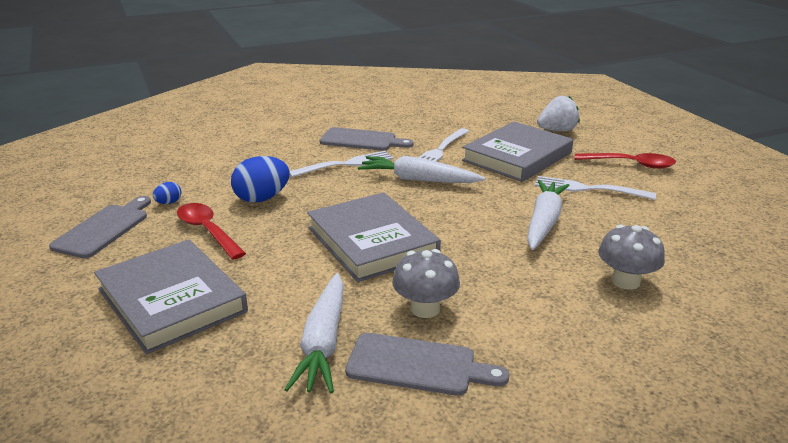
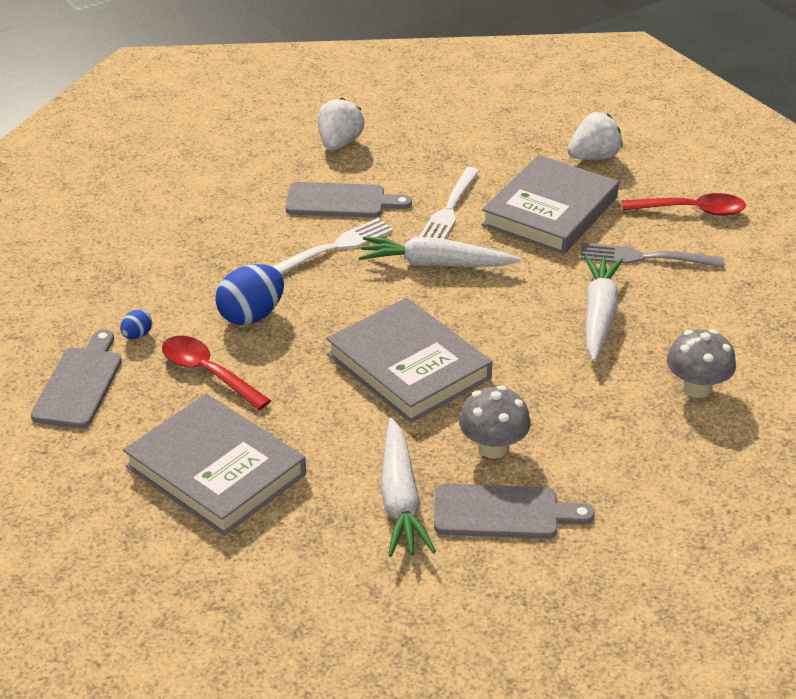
camera: 10 degrees left, 10 degrees up
(374, 112) = (339, 143): none -> white strawberry
(588, 189) = (644, 257): white fork -> grey fork

